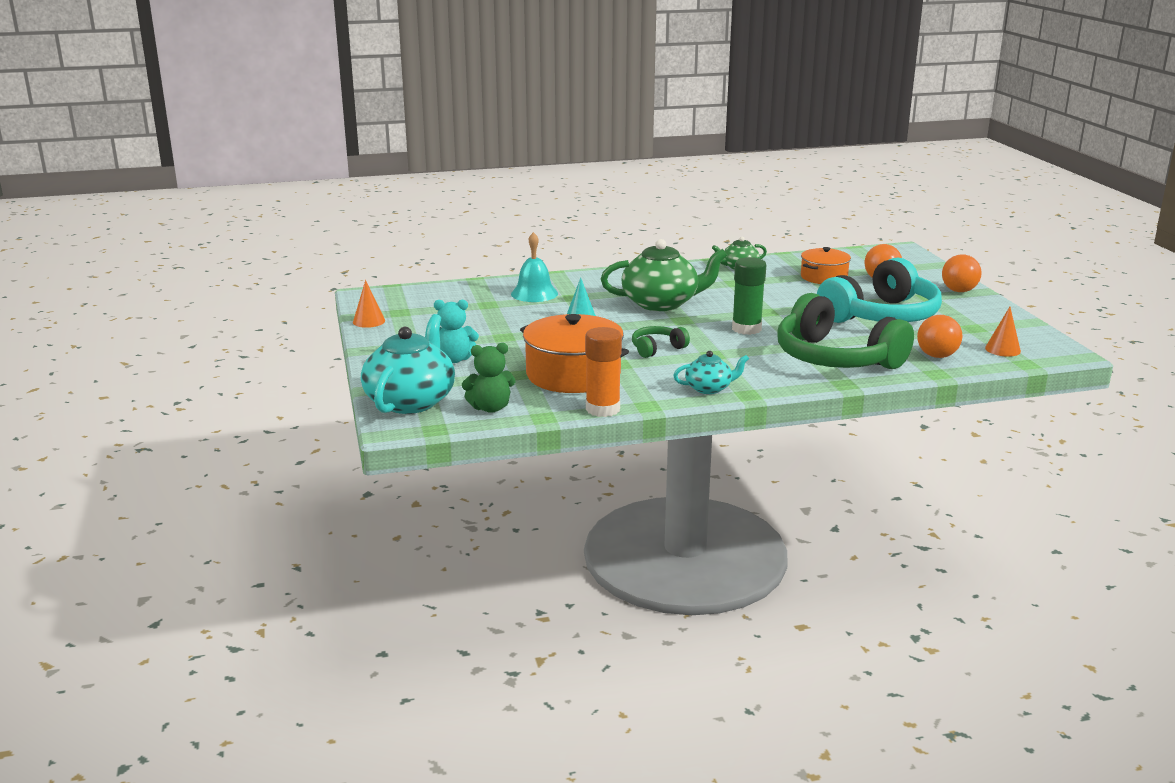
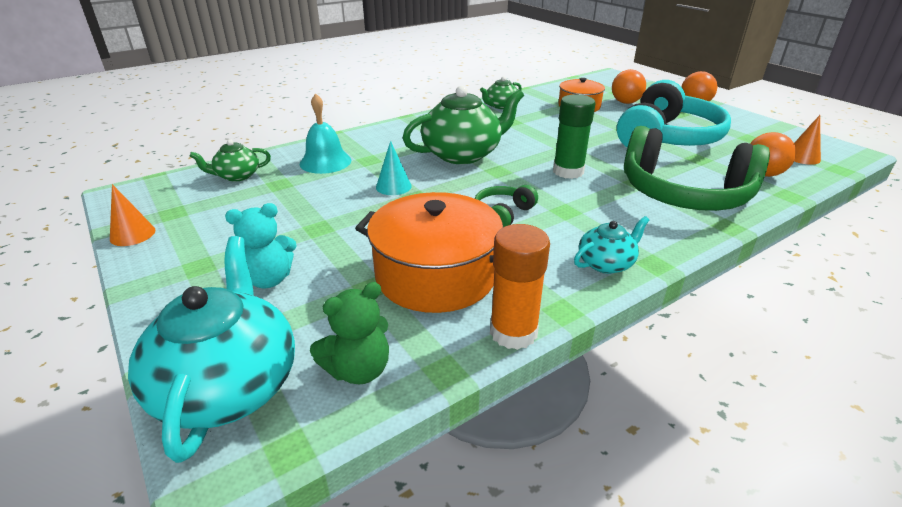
camera: 20 degrees left, 10 degrees up
(456, 294) = (237, 176): none -> green teapot

